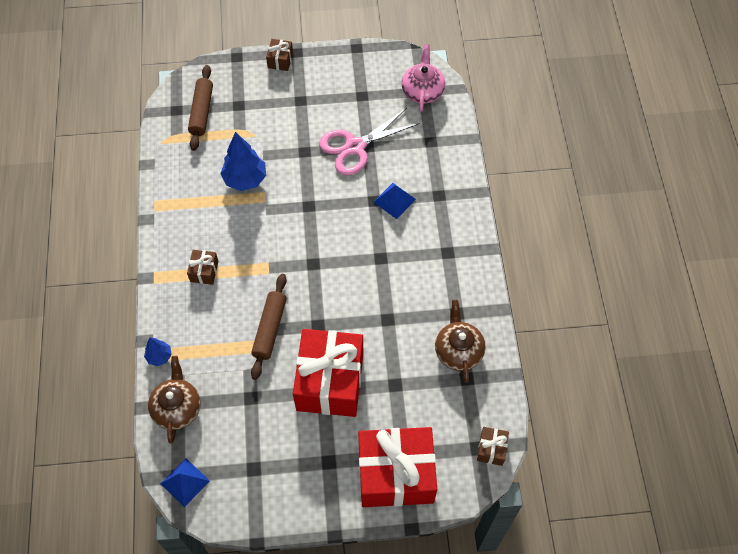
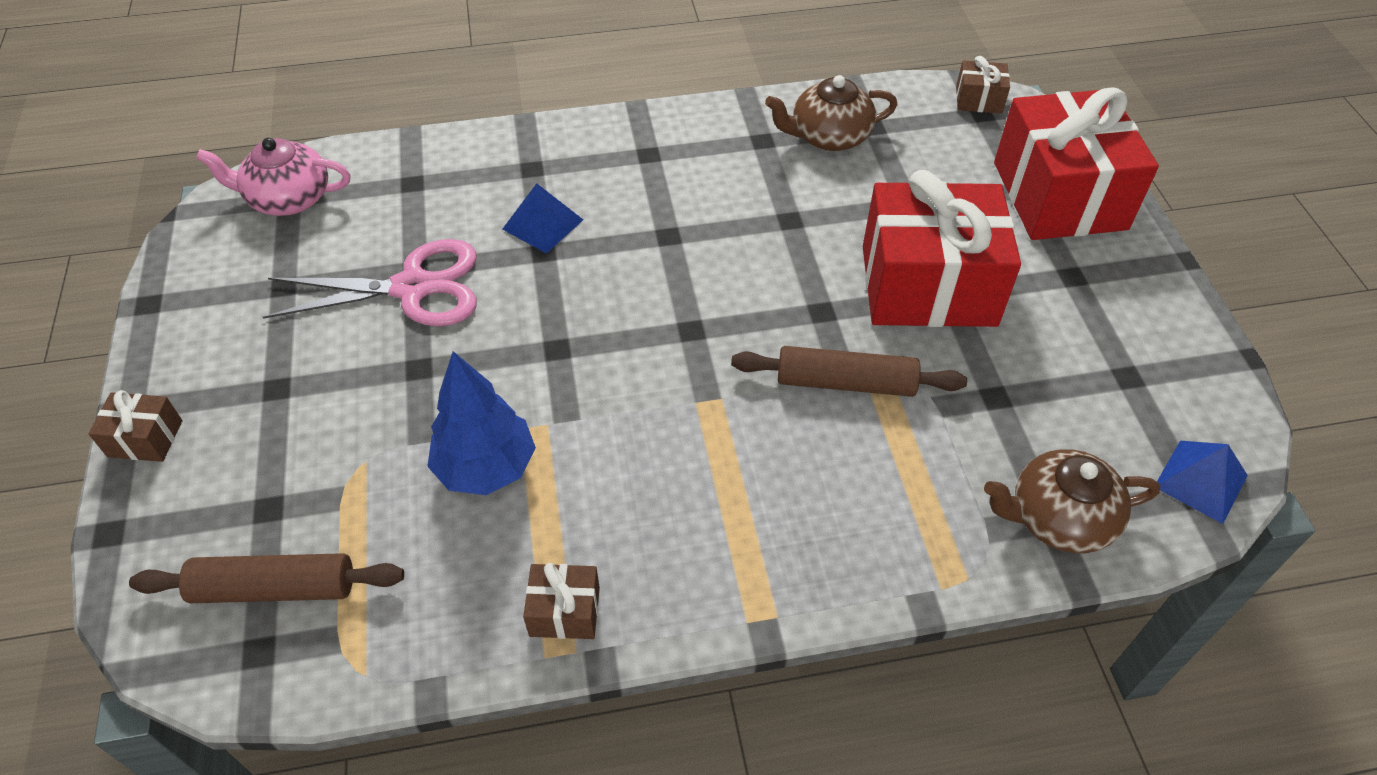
camera: 95 degrees left, 10 degrees down
(159, 356) = (955, 571): blue tree -> none
(204, 271) = (732, 515): brown gift -> brown gift (564, 611)
(355, 147) = (413, 288): pink scissors -> pink scissors turned 60 degrees counterclockwise

